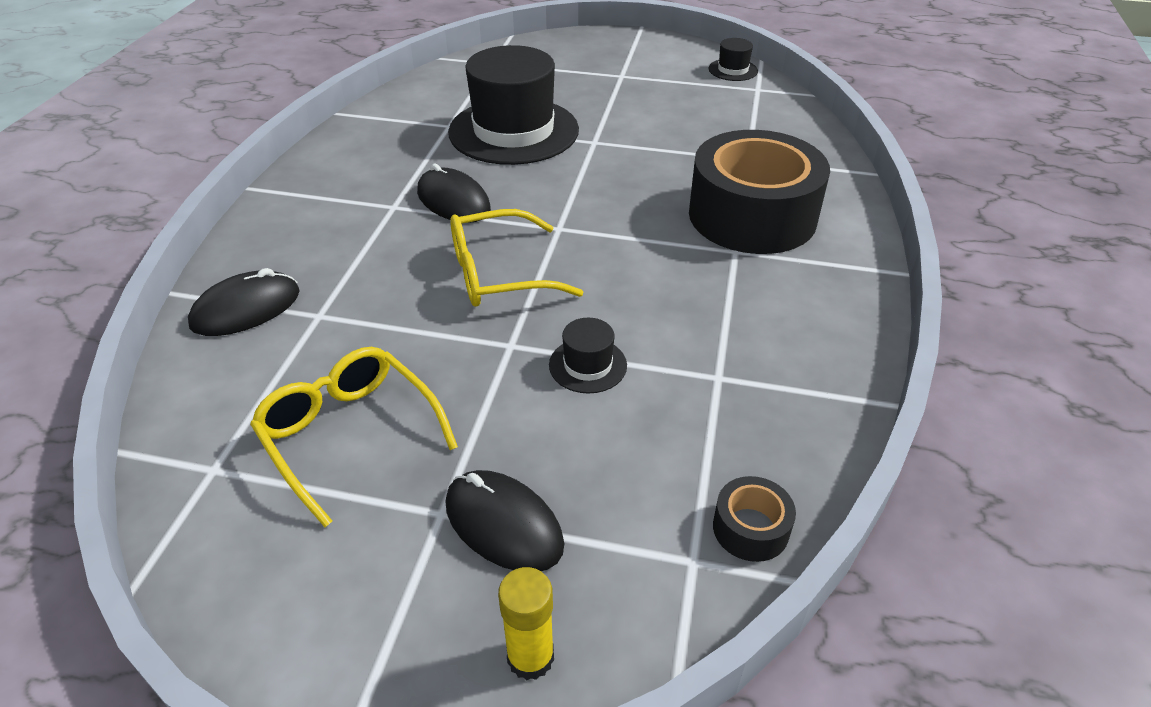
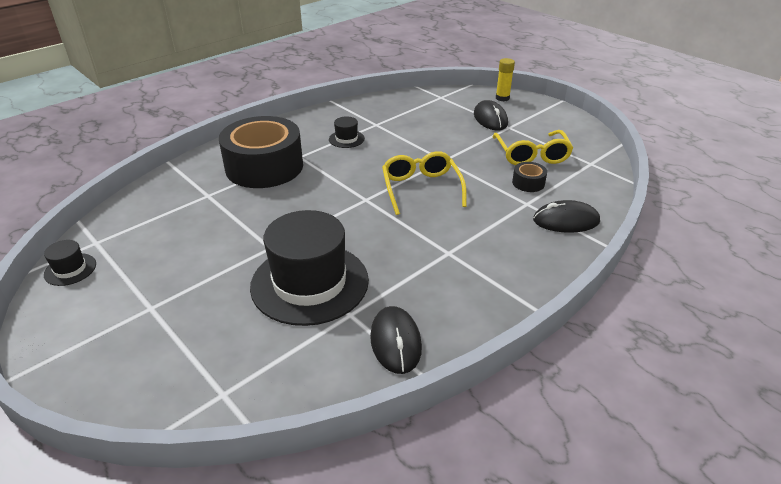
camera: 145 degrees left, 5 degrees down
(453, 201) = (407, 240): black mouse -> black mouse (395, 342)
(499, 274) = (421, 188): yellow glasses -> yellow glasses turned 120 degrees counterclockwise
(587, 365) = (419, 143): black hat -> black hat (346, 139)
(750, 528) = (417, 96): black tape -> black tape (528, 183)

